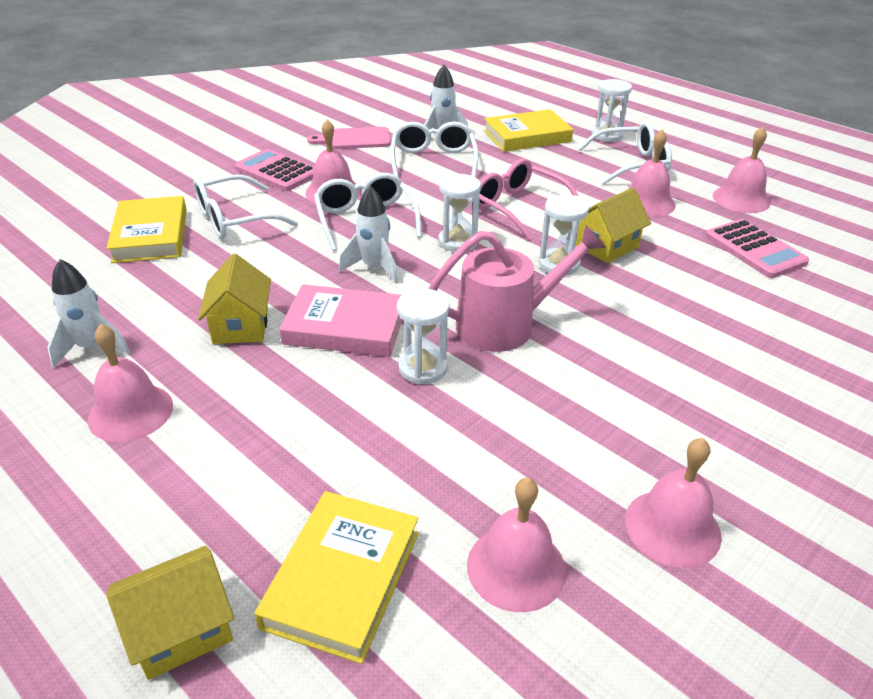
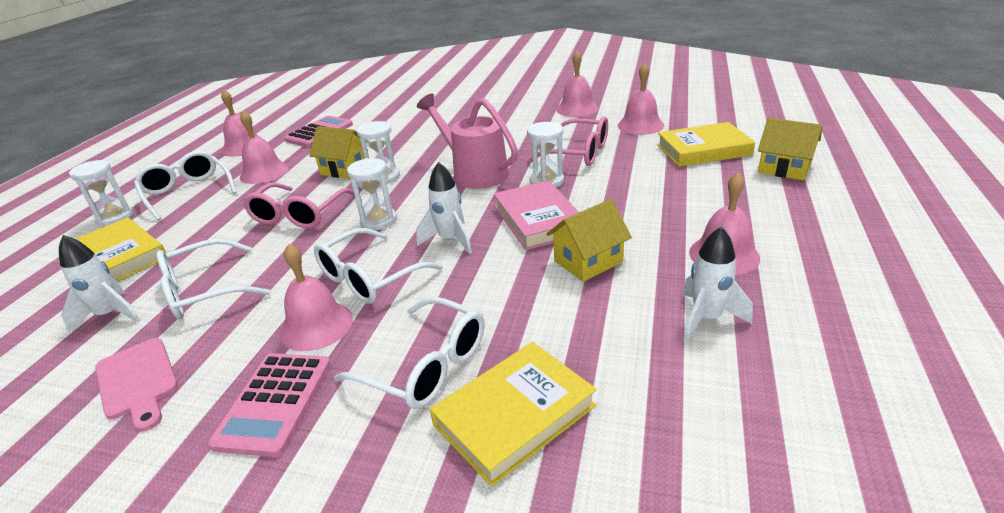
camera: 115 degrees left, 5 degrees down
(475, 432) = (578, 153): none -> pink glasses

